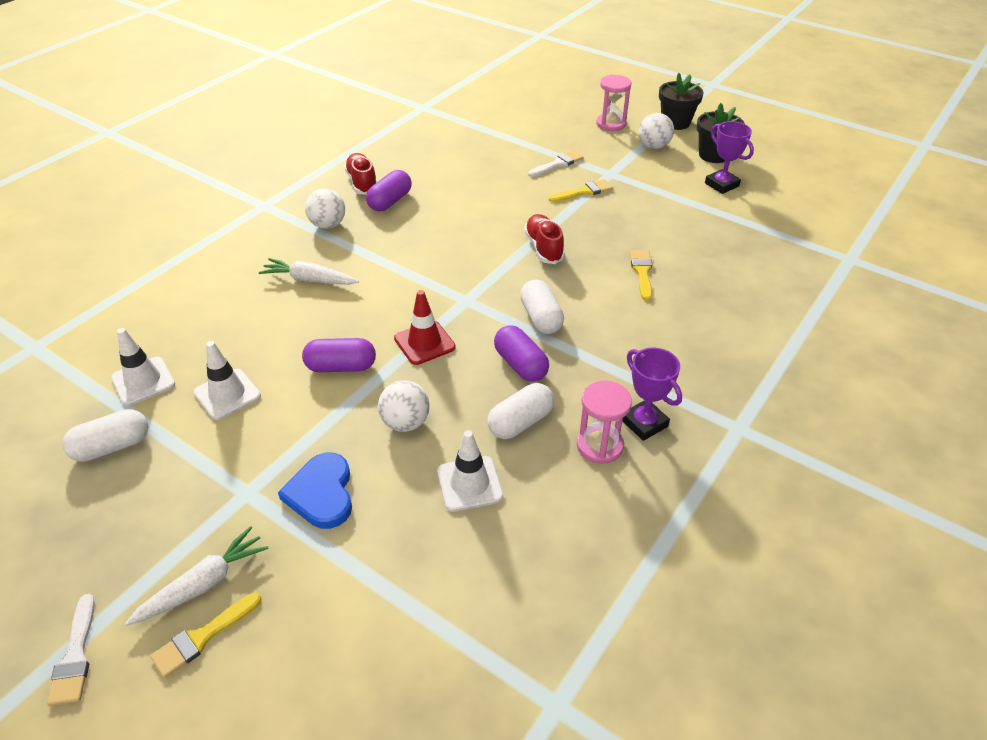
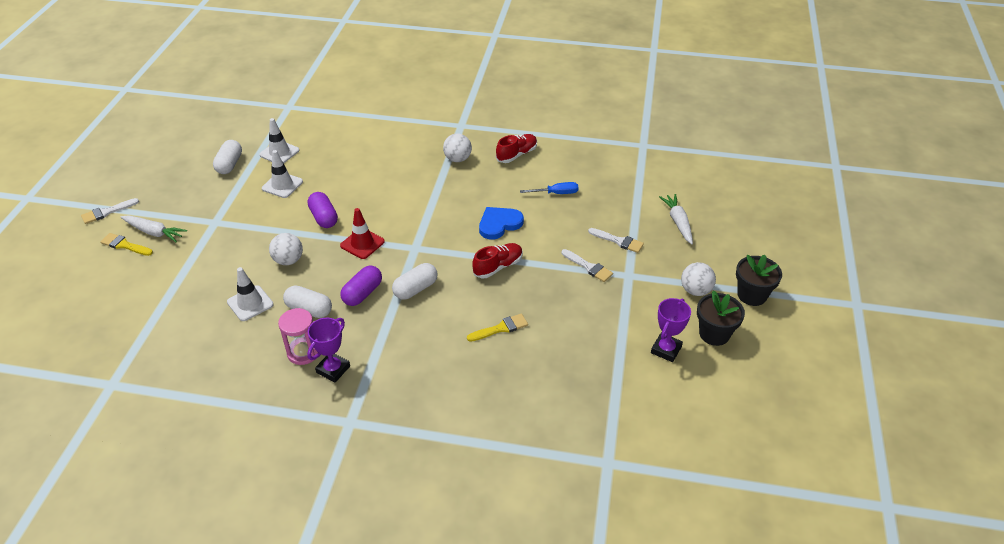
camera: 65 degrees right, 0 degrees up
(112, 446) = (229, 164): white capsule -> white capsule turned 60 degrees clockwise
(309, 280) = (396, 174): white carrot -> white carrot (678, 222)
(321, 493) = (223, 248): blue heart -> blue heart (499, 224)
(390, 201) = (503, 175): purple capsule -> none
(453, 177) = (556, 193): none -> blue screwdriver
(583, 192) = (588, 267): yellow brush -> white brush
(611, 124) = (711, 254): pink hourglass -> none

